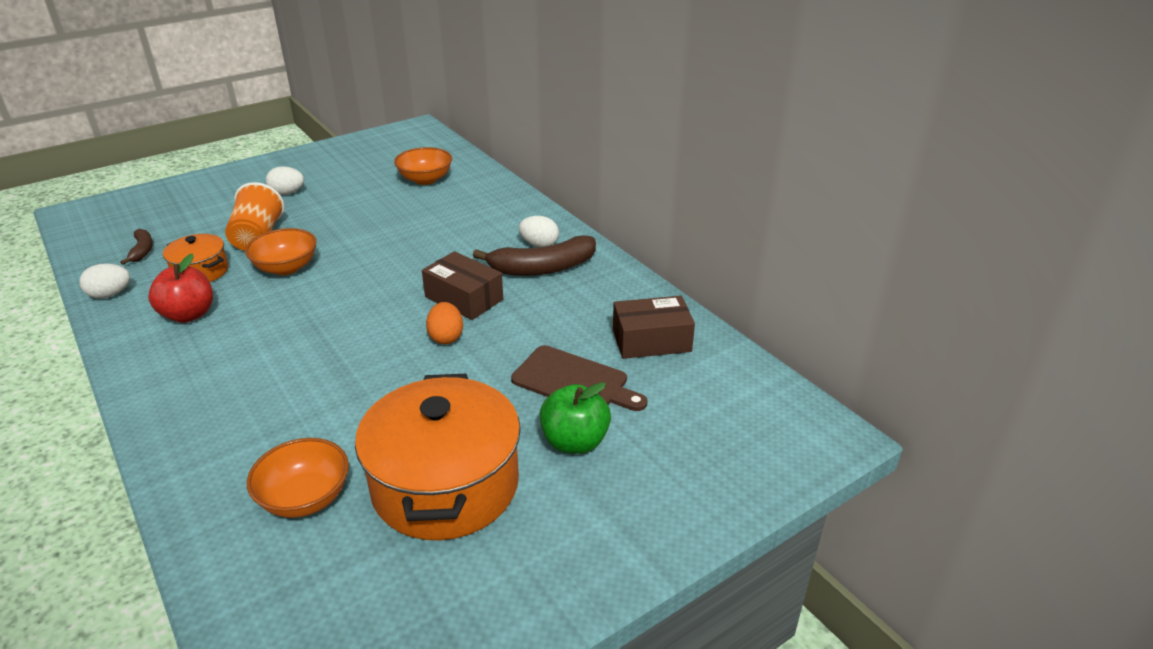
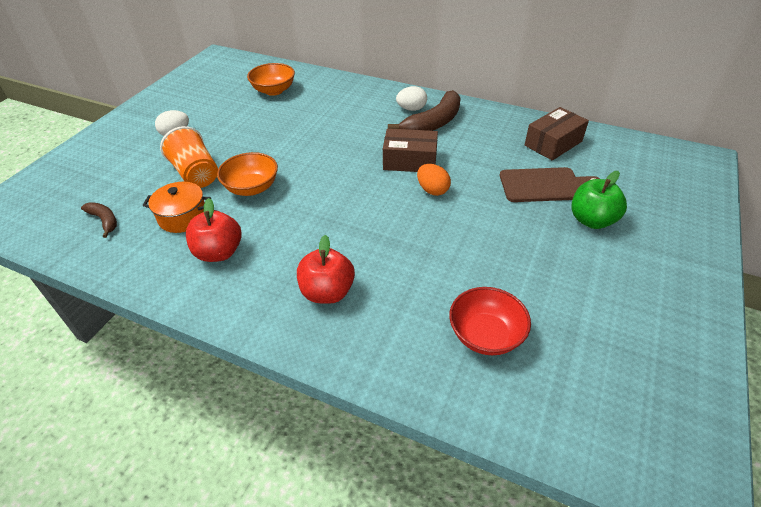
camera: 30 degrees left, 10 degrees up
(110, 294) = (124, 265): white egg -> none
(226, 389) = (327, 292): none -> red apple
(305, 498) = (485, 335): orange bowl -> red bowl
(445, 485) = (557, 281): orange pot -> none

